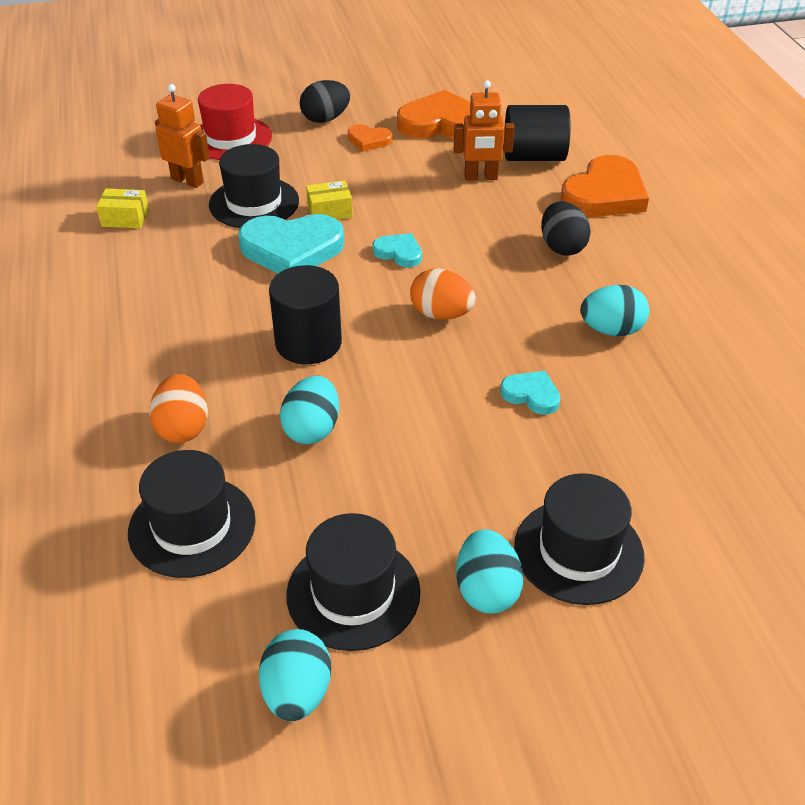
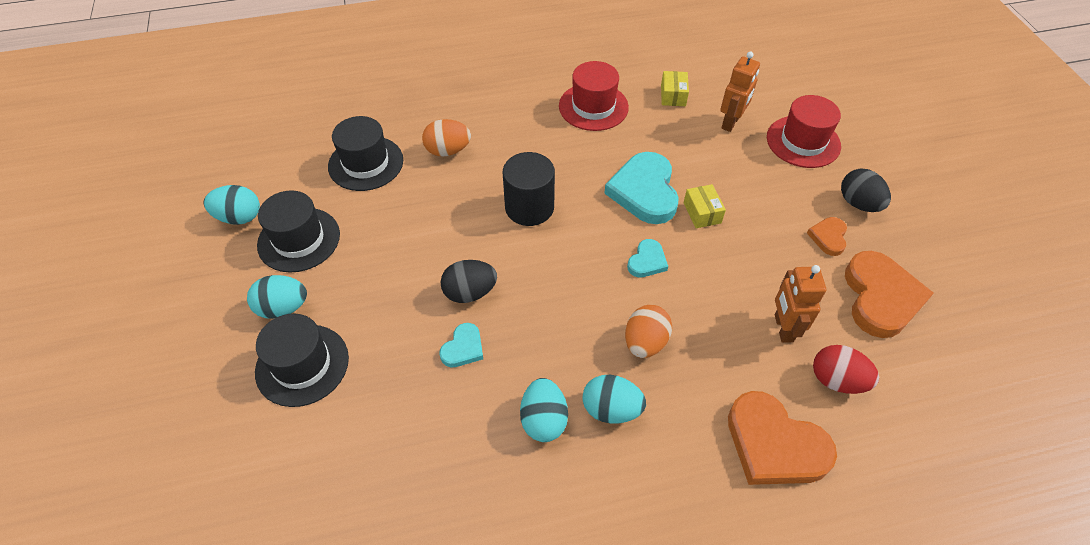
camera: 90 degrees right, 10 degrees up
(126, 284) = (593, 107): none -> red hat
(254, 203) = (706, 164): black hat -> none
(312, 429) = (439, 214): turquoise egg -> turquoise egg (611, 409)
(441, 314) = (564, 290): orange egg -> orange egg (645, 342)
(534, 156) = (836, 380): black cylinder -> red egg
(562, 247) = (670, 391): black egg -> black egg (470, 292)

